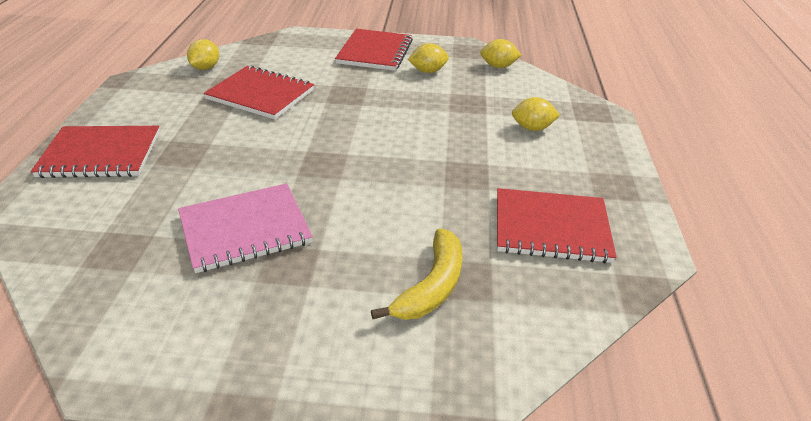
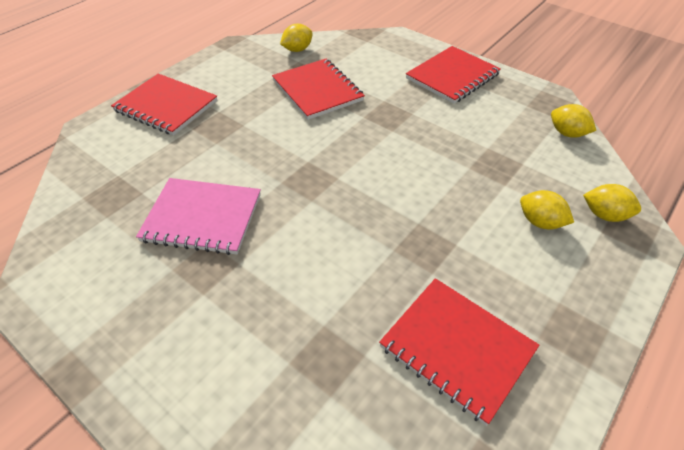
camera: 35 degrees right, 10 degrees up
(428, 71) = (486, 115): yellow lemon -> yellow lemon (604, 215)
(432, 286) = (293, 349): yellow banana -> none

